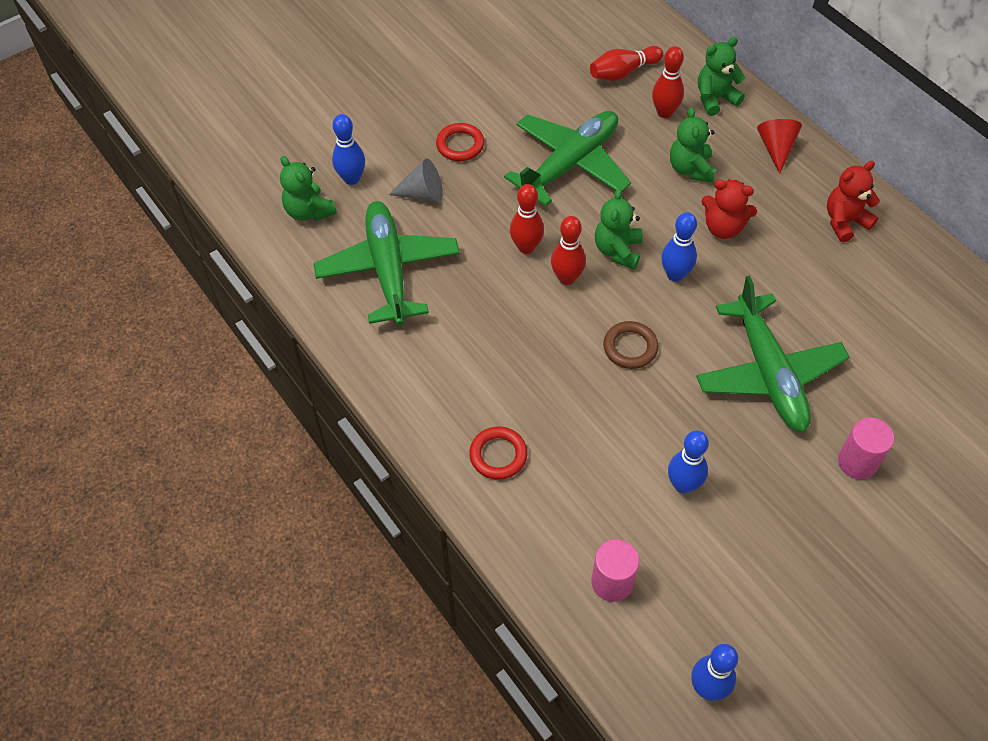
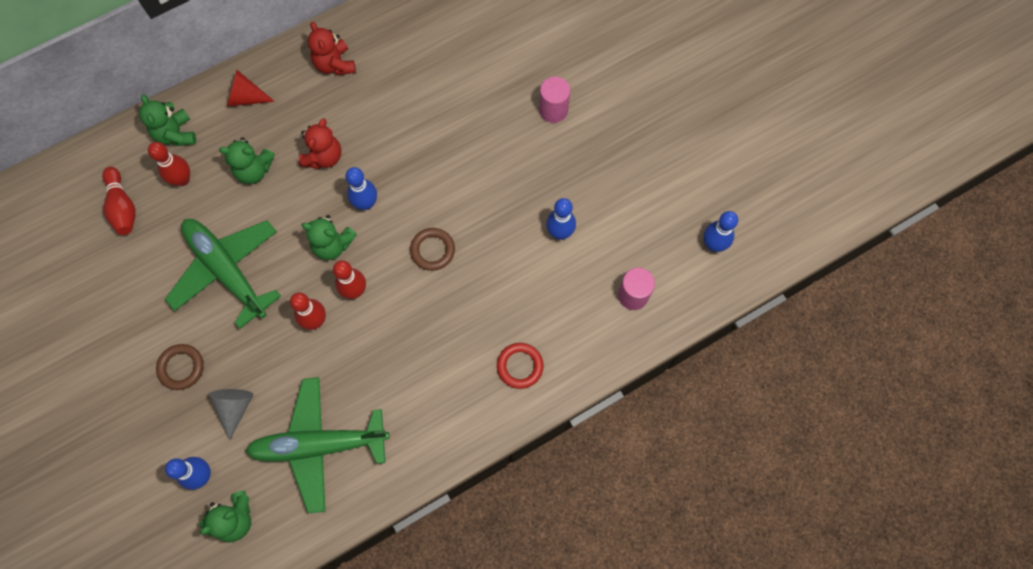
camera: 85 degrees left, 15 degrees up
(460, 145) = (181, 367): red ring -> brown ring
(769, 373) = (471, 152): green plane -> none

